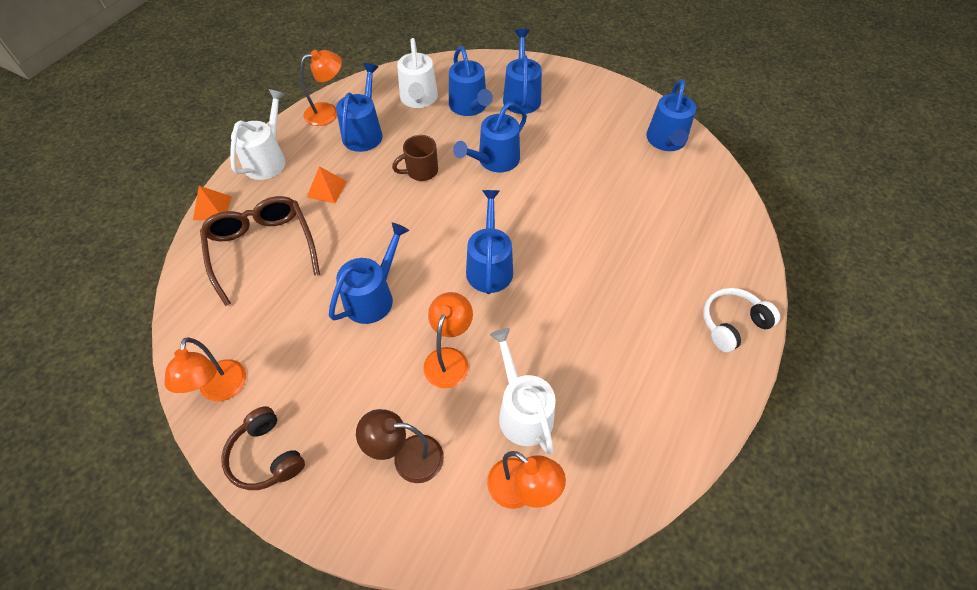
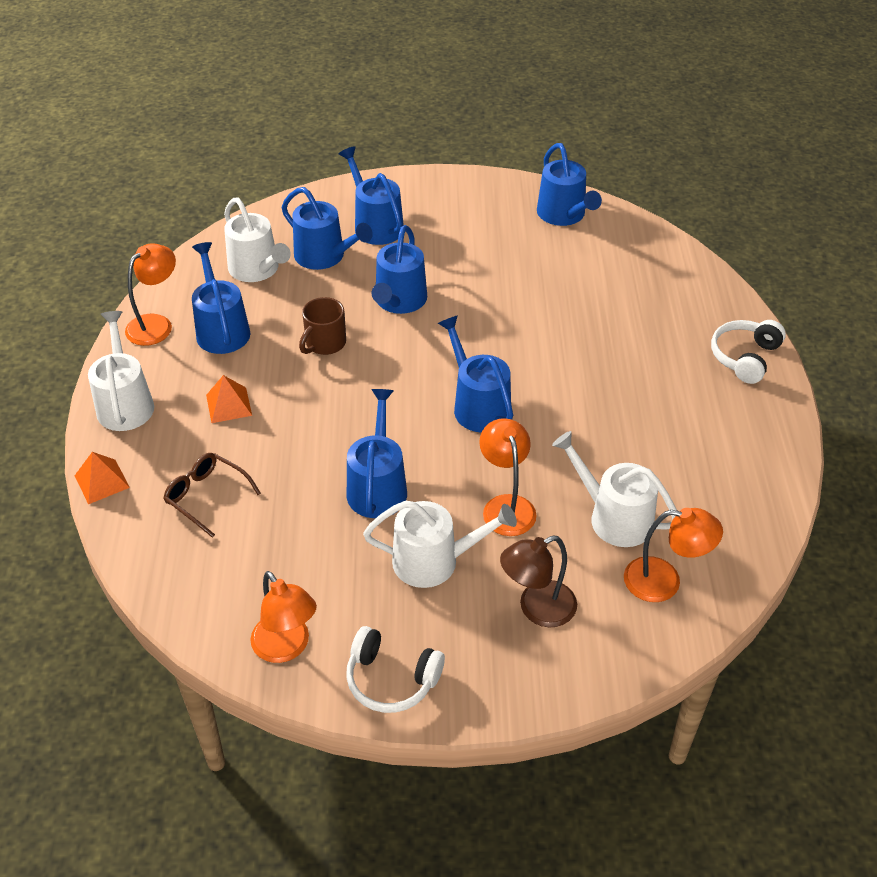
camera: 30 degrees left, 10 degrees down
(262, 249) = (206, 496): brown glasses -> brown glasses, size x0.58
(266, 456) = (391, 679): brown headphones -> white headphones
(366, 376) = (434, 561): none -> white watering can

